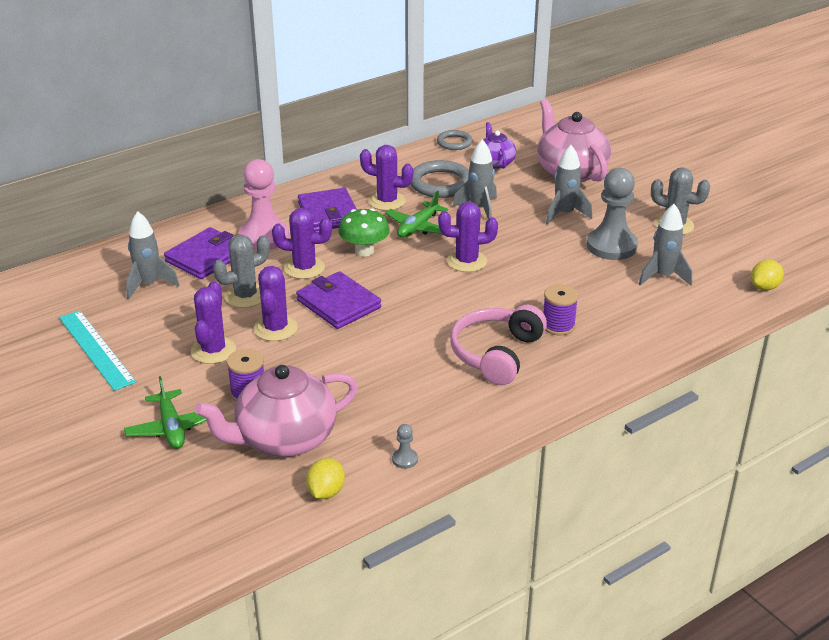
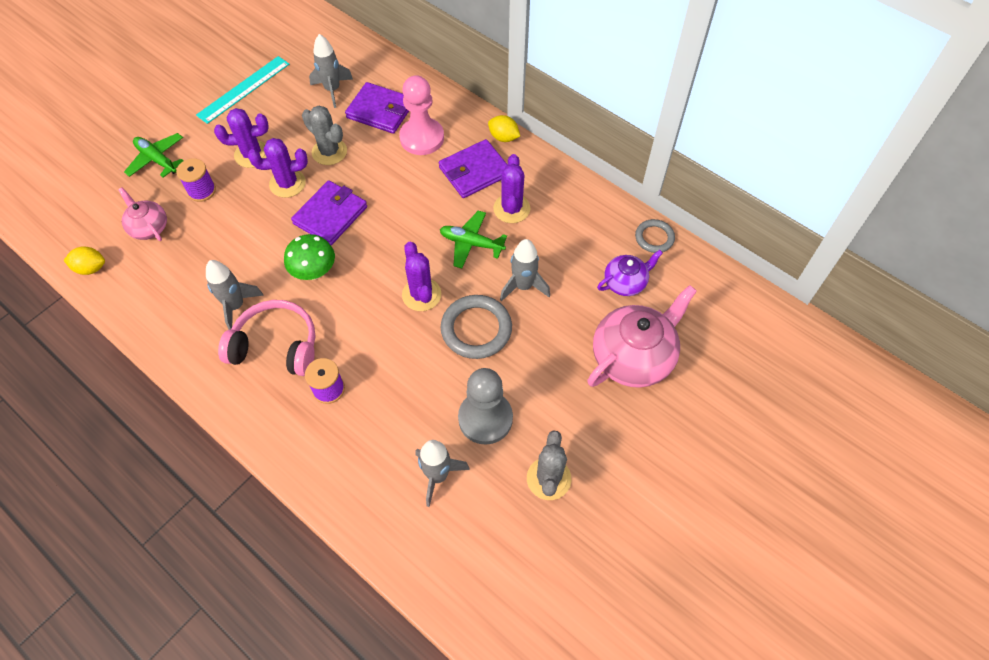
camera: 75 degrees right, 25 degrees up
(171, 428) = (157, 160): green plane -> green plane turned 75 degrees clockwise
(284, 439) = (149, 227): pink teapot -> pink teapot, size x0.55
(304, 268) = (380, 178): purple cactus -> none
(364, 251) = (418, 213): green mushroom -> green mushroom (314, 271)
(405, 459) = (129, 309): grey pawn -> none
(440, 183) = (562, 244): grey ring -> grey ring (476, 329)
(564, 214) = (537, 365): grey rocket -> grey rocket (236, 306)
(764, 287) = (441, 586): yellow lemon -> yellow lemon (503, 137)

